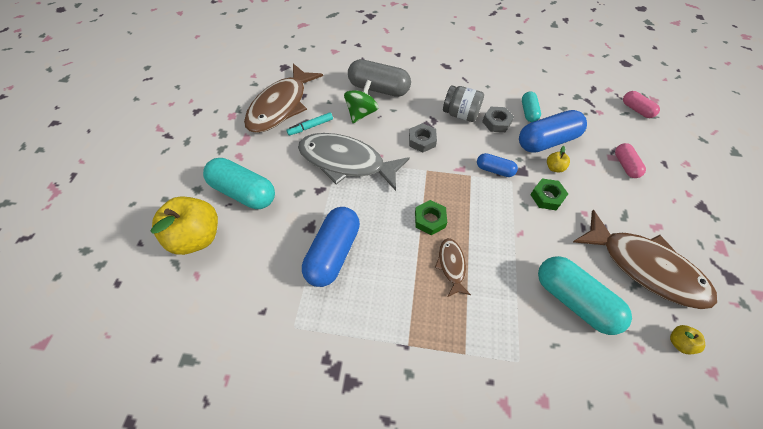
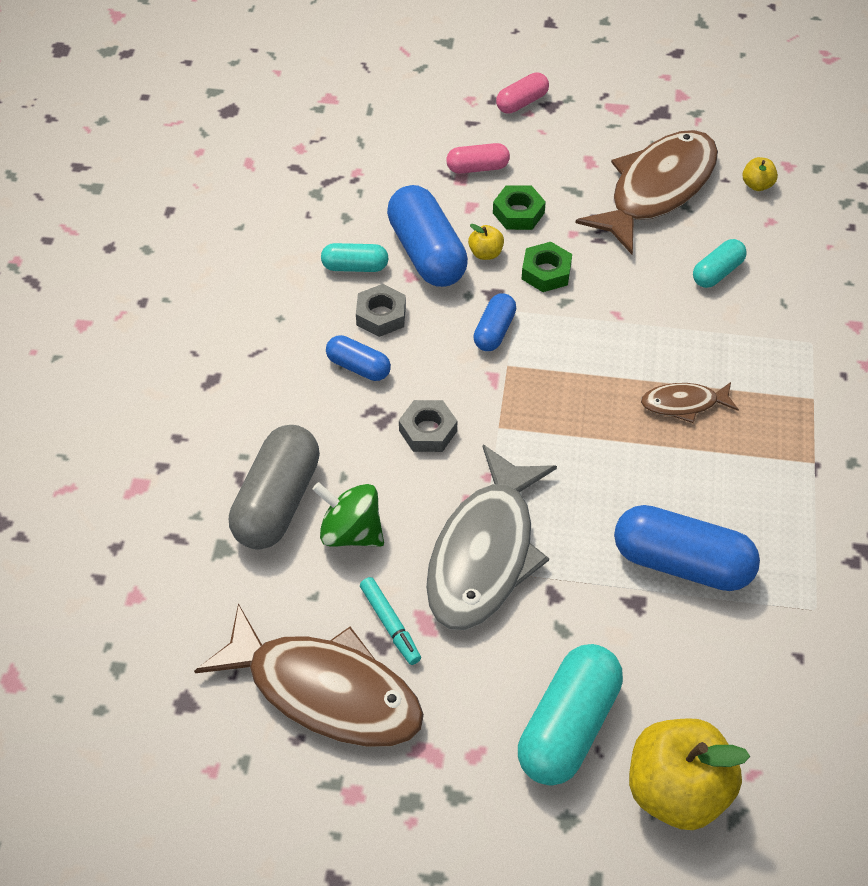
camera: 90 degrees left, 5 degrees down
(430, 220) = (604, 427): green nut -> green nut (518, 213)
(460, 114) = (358, 367): grey jar -> blue capsule
(573, 300) = (717, 272): turquoise capsule -> turquoise capsule, size x0.54
(636, 110) = (353, 126): pink capsule -> pink capsule (522, 102)

